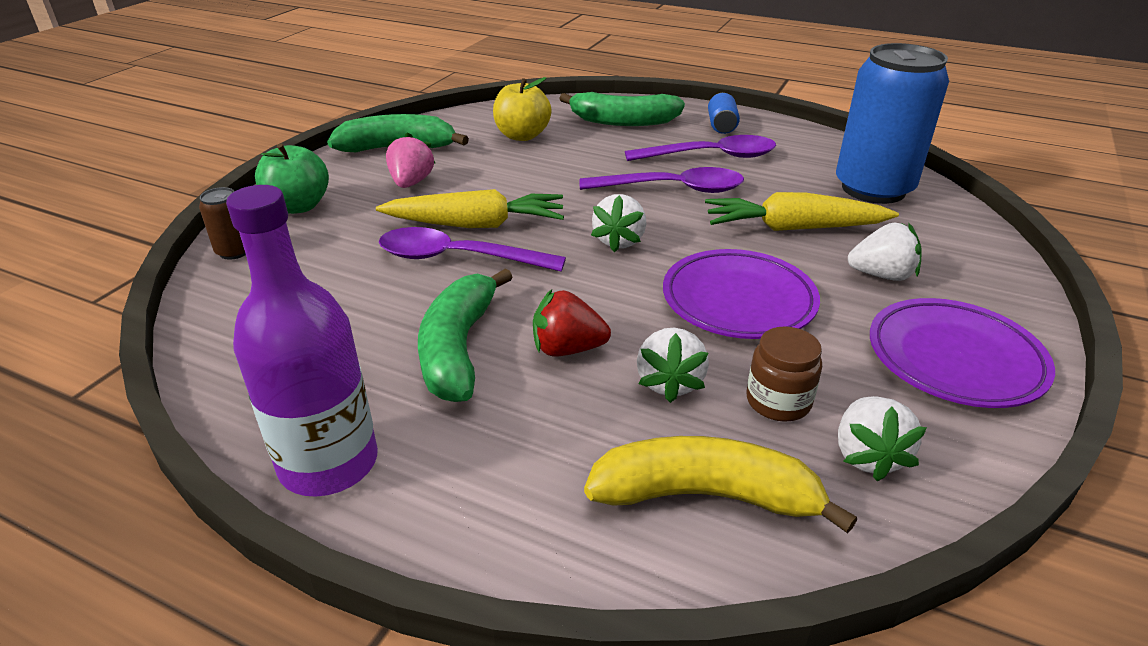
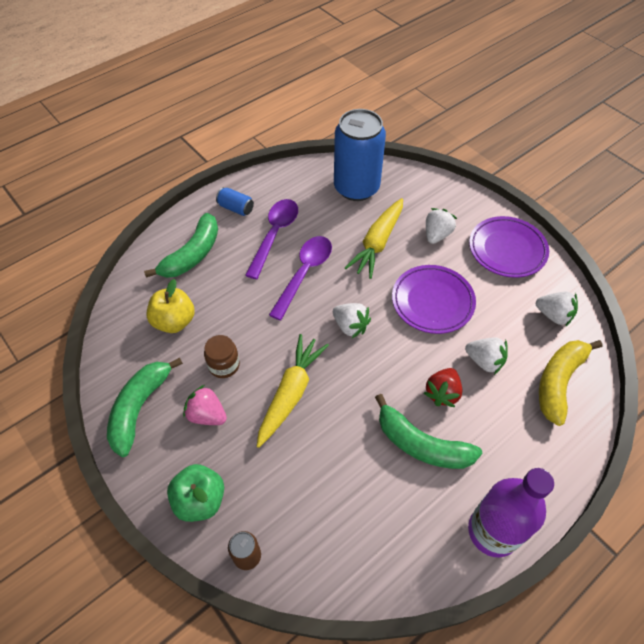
camera: 65 degrees left, 20 degrees up
(458, 258) = (327, 416): purple spoon -> none
(778, 401) = (512, 327): brown jar -> brown jar (224, 365)

